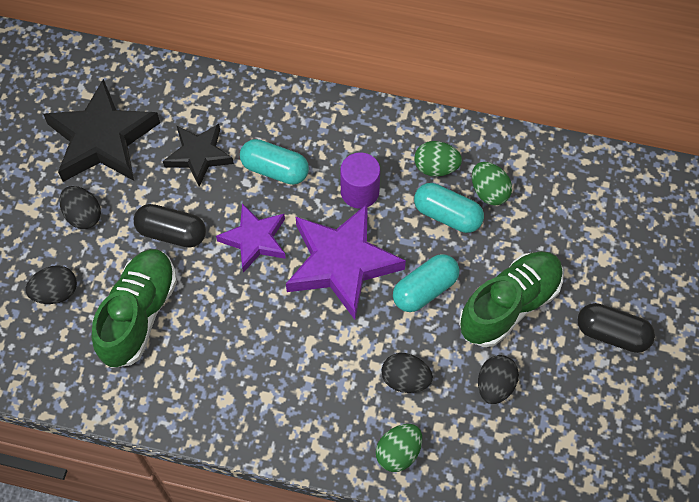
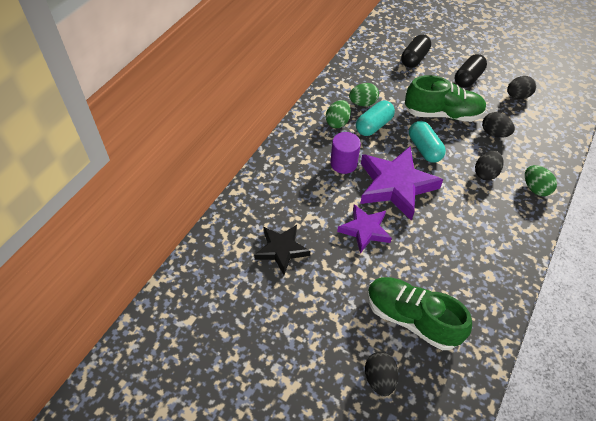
camera: 75 degrees left, 10 degrees down
(83, 215) = (311, 343): black egg -> black egg (517, 96)
(102, 139) = (240, 315): black star -> none
(172, 233) = (345, 281): black capsule -> black capsule (414, 59)
(275, 170) = (310, 206): turquoise capsule -> none
(509, 305) = (442, 114): green shoe -> green shoe turned 120 degrees clockwise

